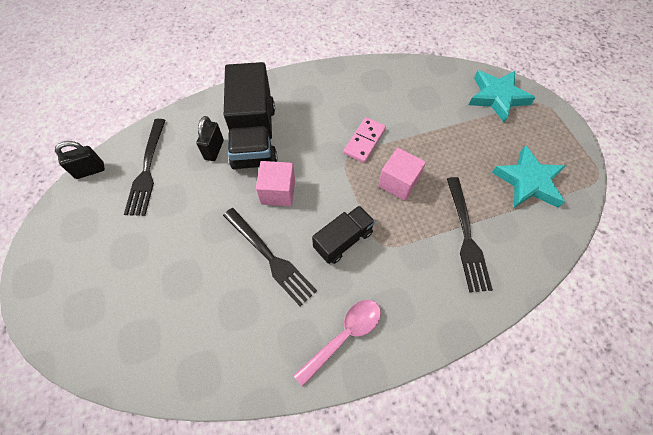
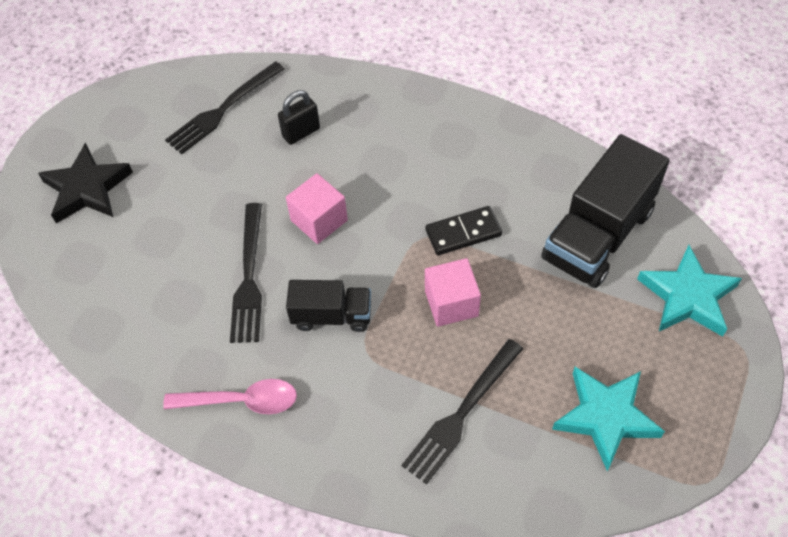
camera: 45 degrees right, 5 degrees down
(90, 170) = (175, 76): black padlock -> none
(94, 286) = (87, 188): none -> black star
(254, 136) = (353, 145): black truck -> black truck (597, 235)
(364, 141) = (463, 232): pink domino -> black domino

